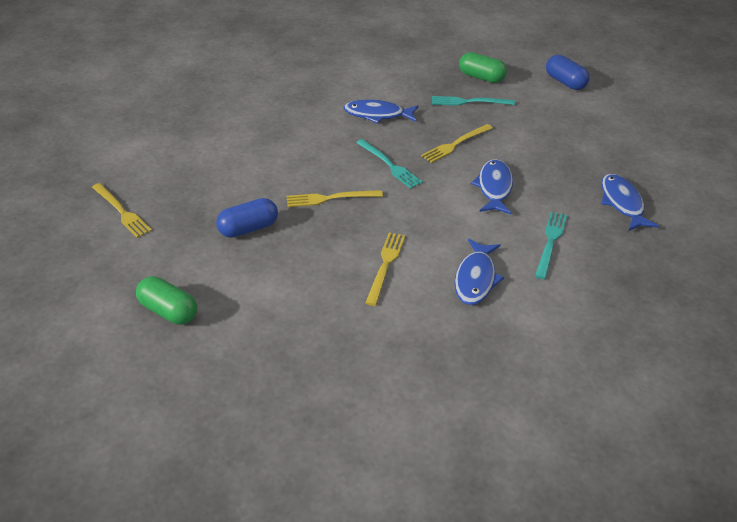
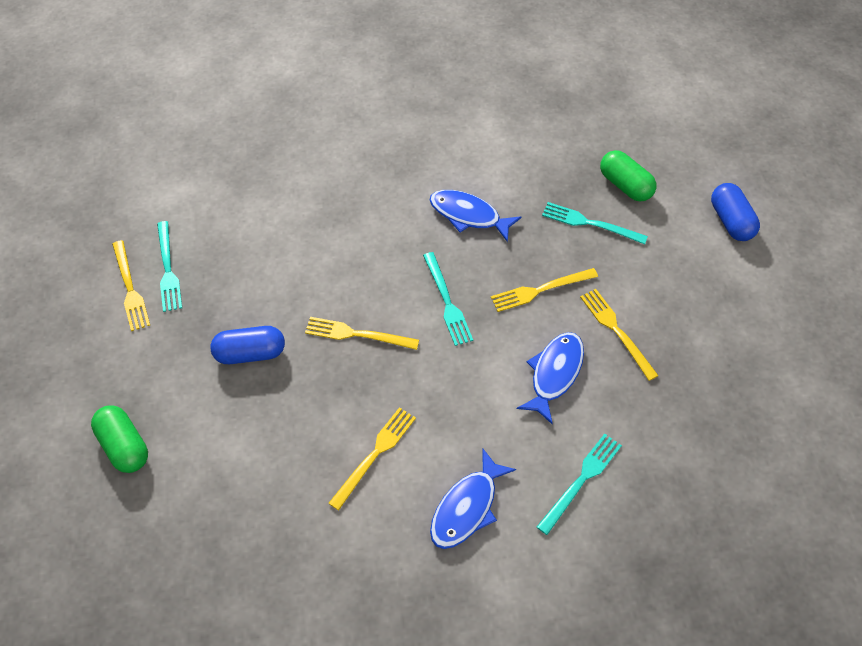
camera: 20 degrees right, 15 degrees up
(149, 193) = (168, 269): none -> turquoise fork
(524, 155) = (616, 331): none -> yellow fork
(622, 203) = (701, 446): blue fish -> none

